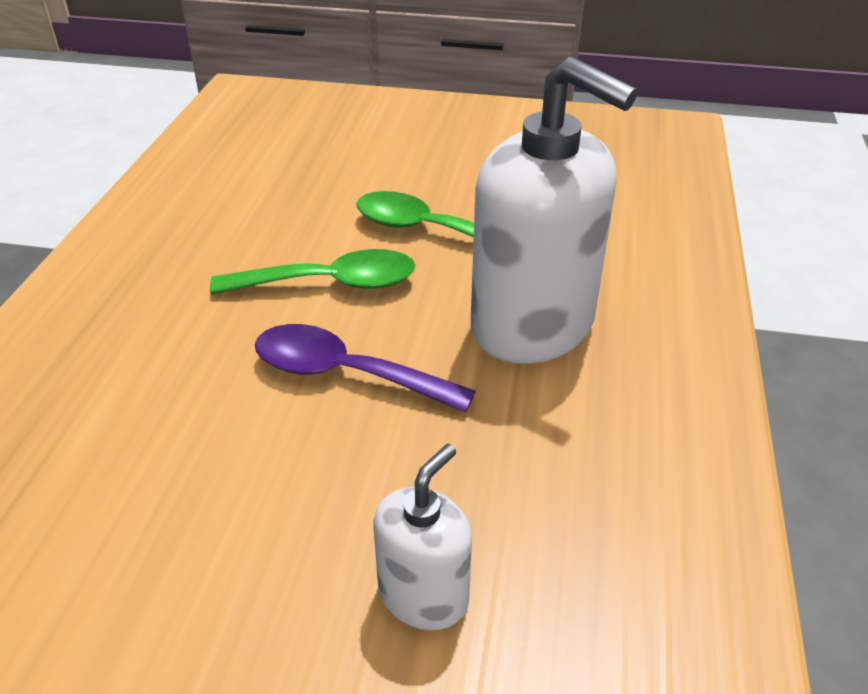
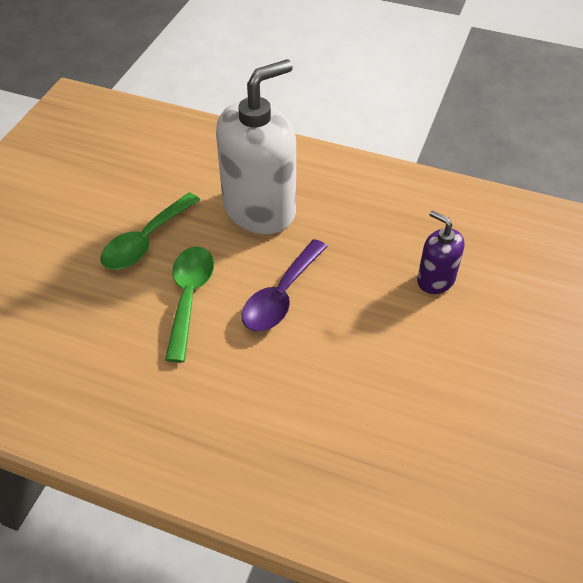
camera: 80 degrees left, 10 degrees up
(423, 595) = (435, 280): white soap dispenser -> purple soap dispenser

